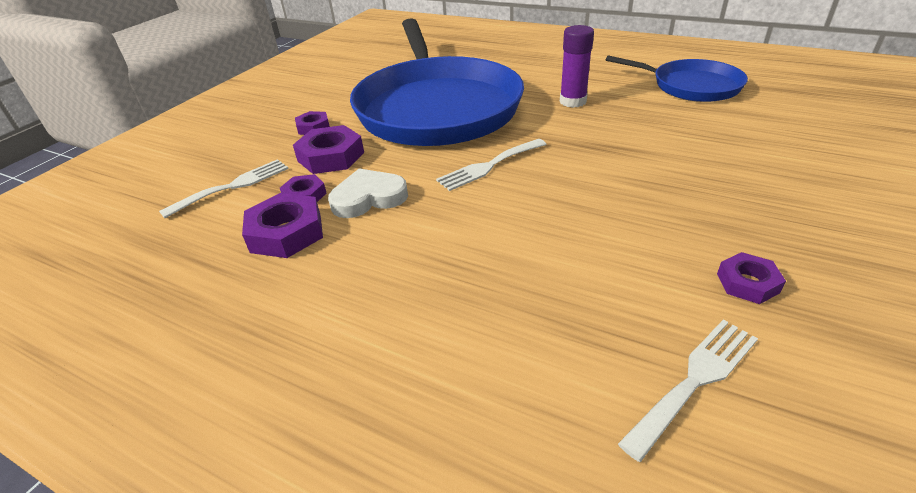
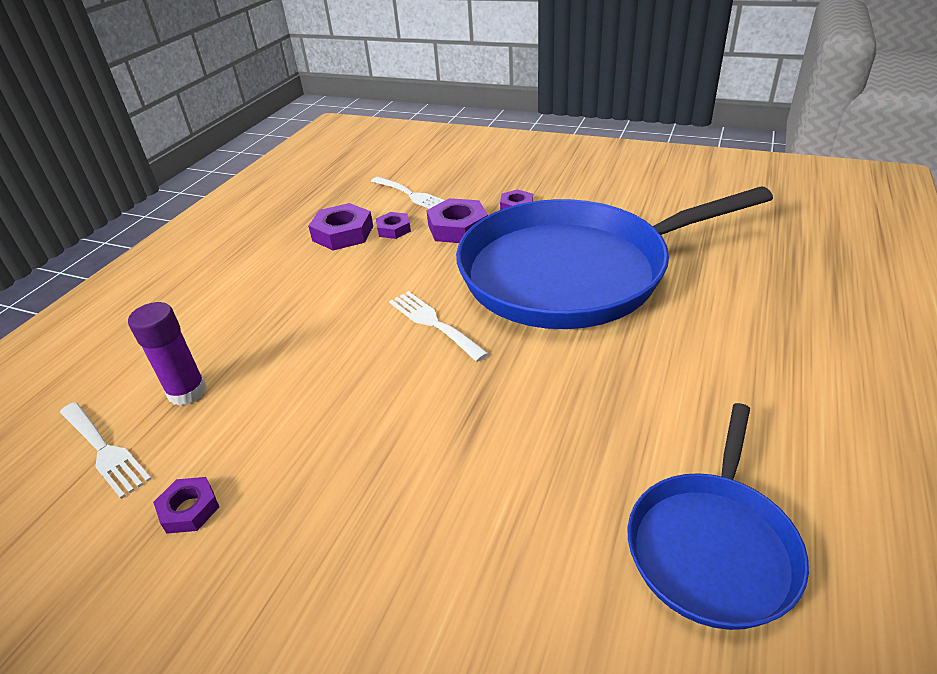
camera: 85 degrees right, 0 degrees up
(368, 198) = (384, 260): white heart -> none
(573, 101) = (611, 386): purple glue stick -> purple glue stick (187, 392)

